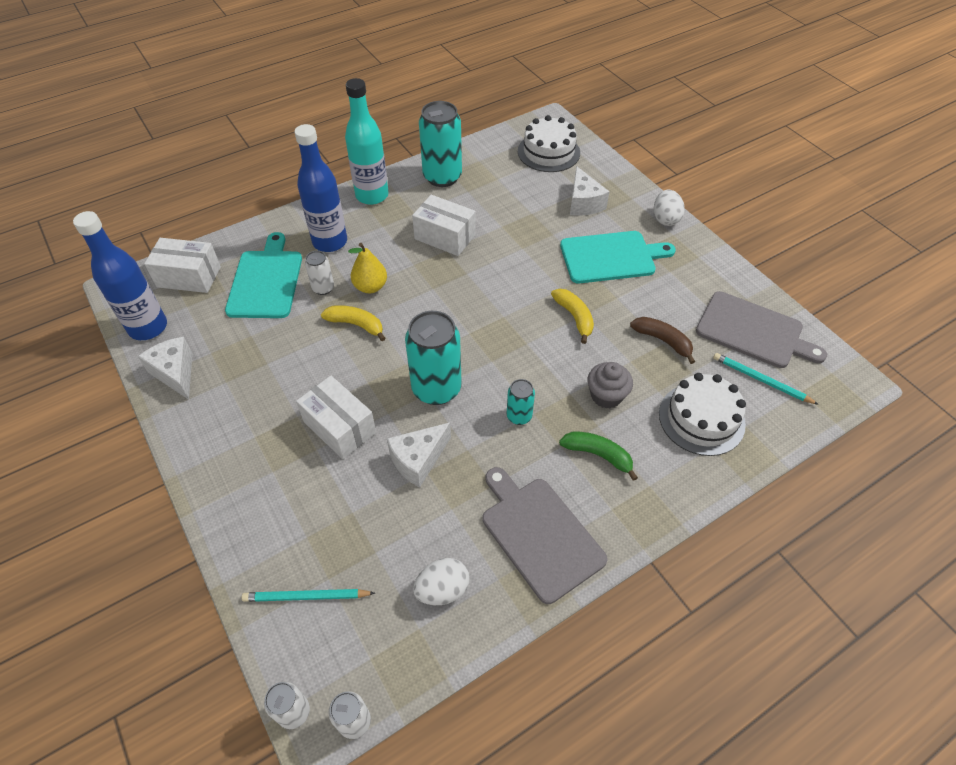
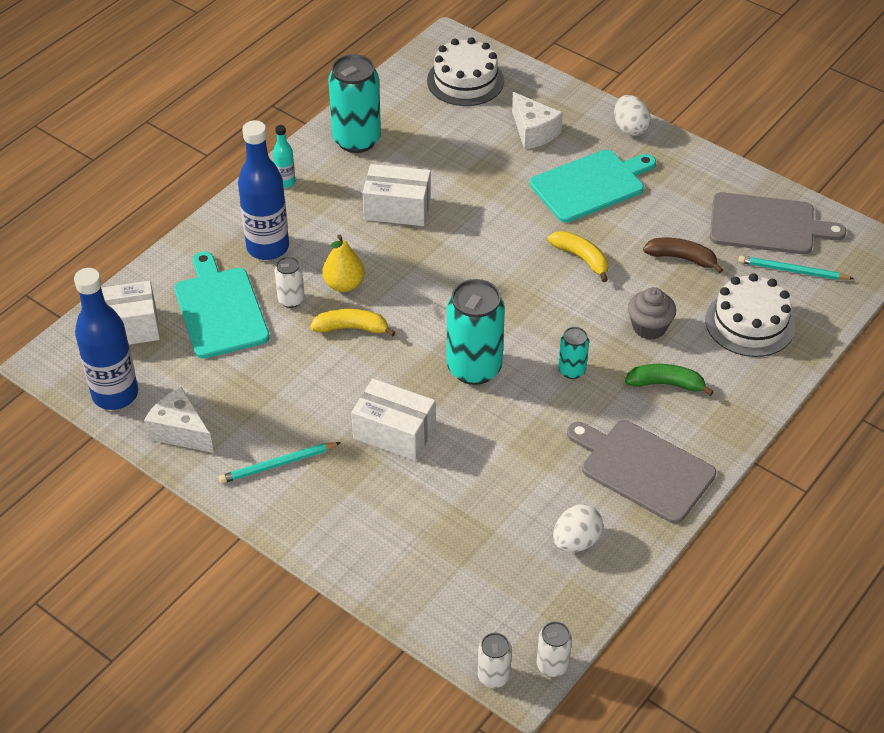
camera: 20 degrees left, 5 degrees down
(306, 597) = (450, 587): turquoise pencil -> turquoise pencil (278, 464)
(372, 195) = (285, 182): turquoise bottle -> turquoise bottle, size x0.47
(418, 460) = (492, 439): white cheese -> none

